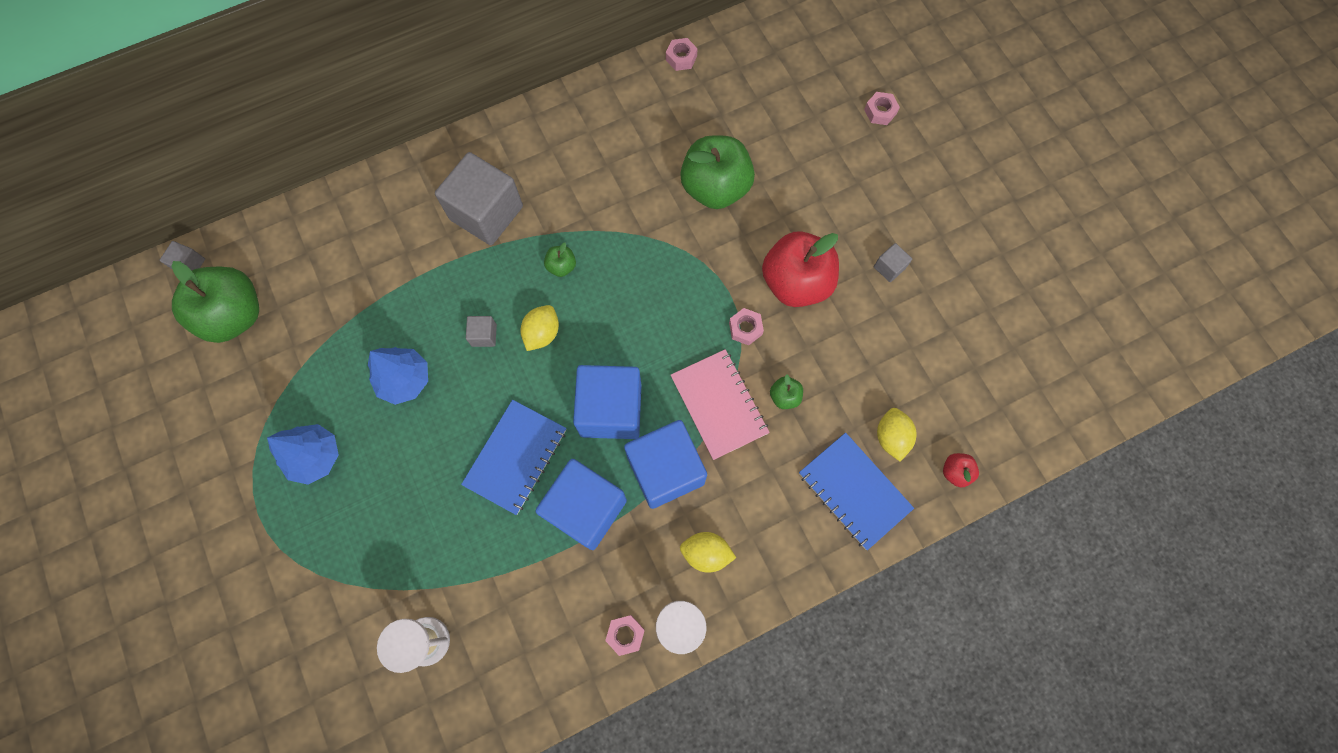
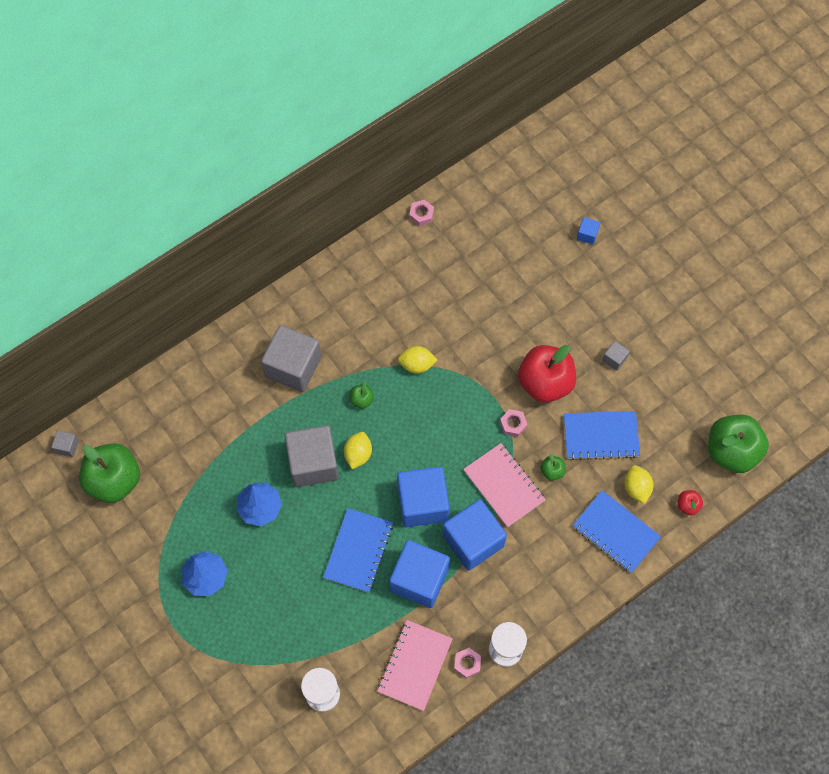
camera: 10 degrees left, 5 degrees down
(484, 335) = (313, 463): grey cube -> grey cube, size x2.35
(556, 624) = (415, 665): none -> pink notebook
(706, 553) = (515, 596): yellow lemon -> yellow lemon (417, 364)
(715, 188) = (469, 318): green apple -> green apple (731, 451)
(855, 362) = (601, 436): none -> blue notebook
(880, 112) = (587, 235): pink nut -> blue cube

